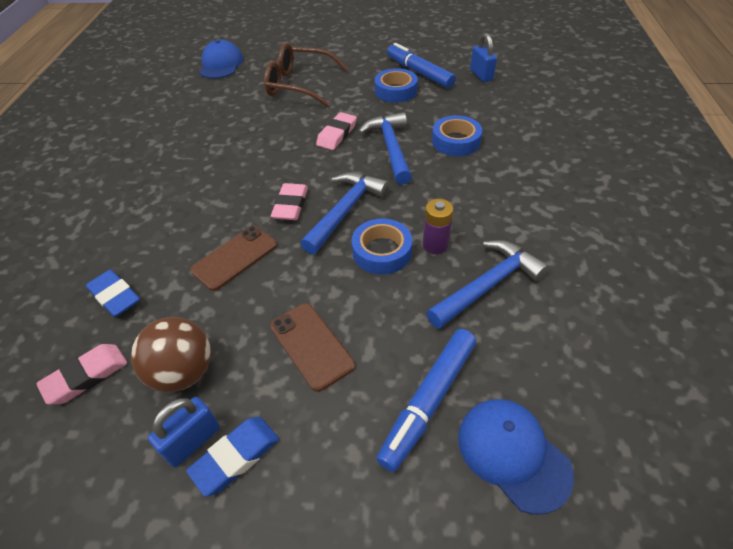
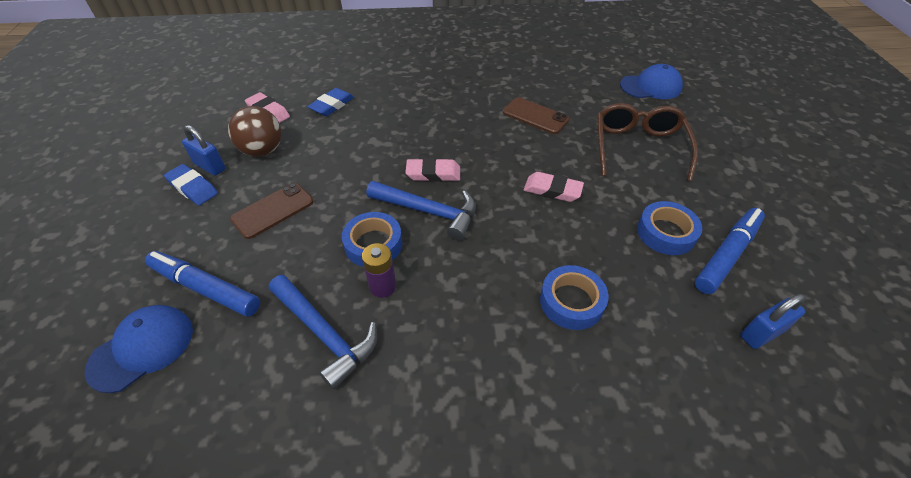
camera: 80 degrees right, 0 degrees up
(235, 258) = (367, 152): brown phone -> brown phone (535, 116)
(390, 148) = (540, 237): blue hammer -> none

